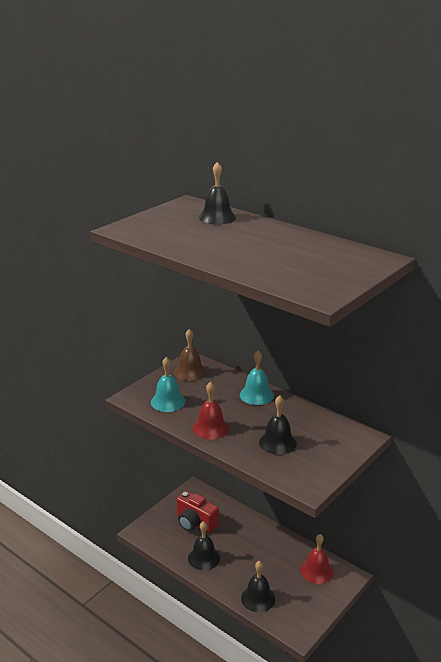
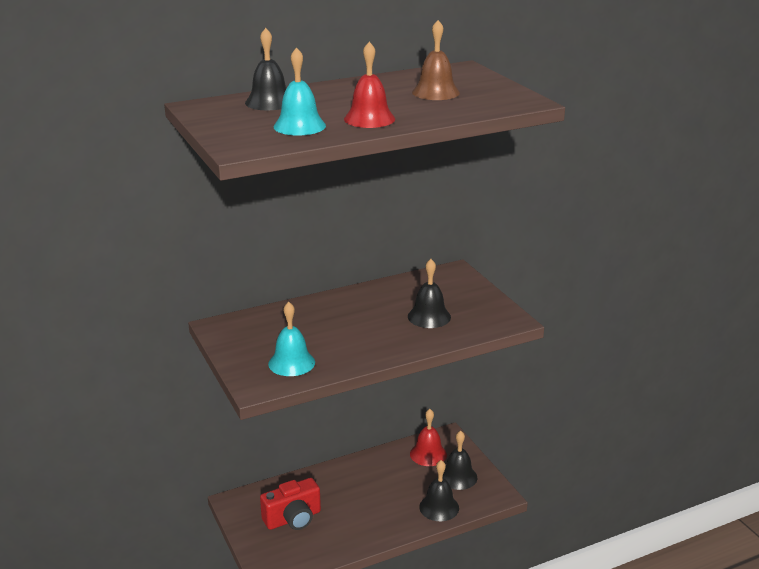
camera: 65 degrees left, 0 degrees up
(190, 372) = (241, 333): brown bell -> brown bell (435, 92)
(204, 558) = (354, 529): black bell -> black bell (458, 477)
(210, 428) = (370, 348): red bell -> red bell (369, 119)
(256, 395) = (332, 305): turquoise bell -> turquoise bell (299, 126)

